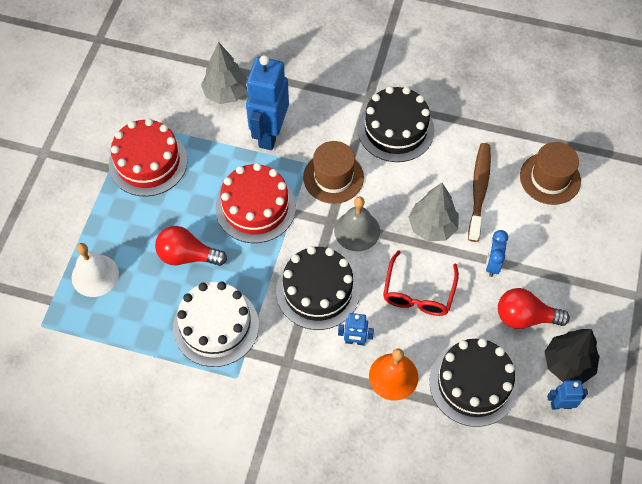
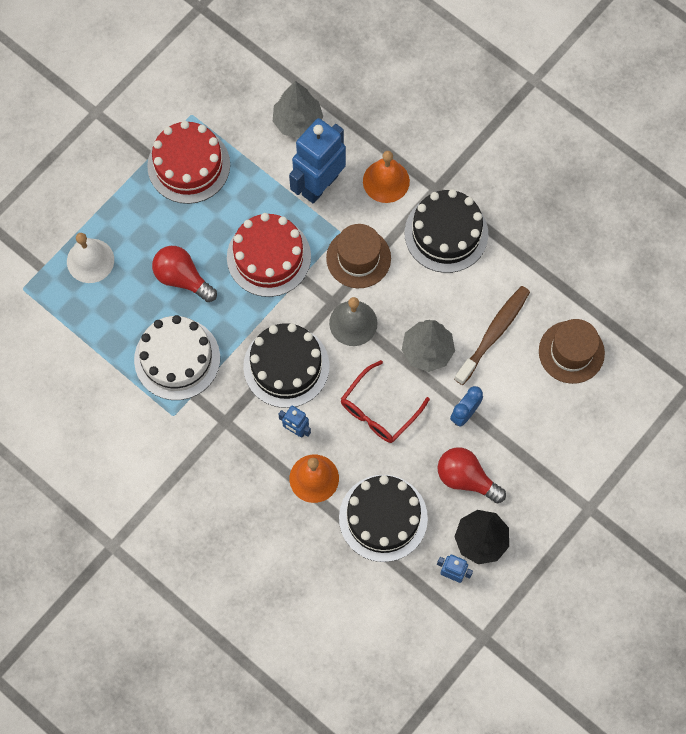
camera: 25 degrees right, 10 degrees up
(324, 109) = (386, 181): none -> orange bell

